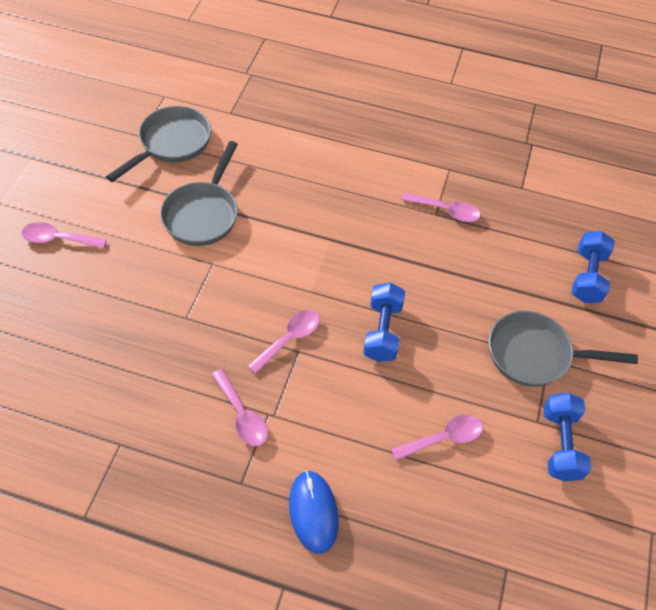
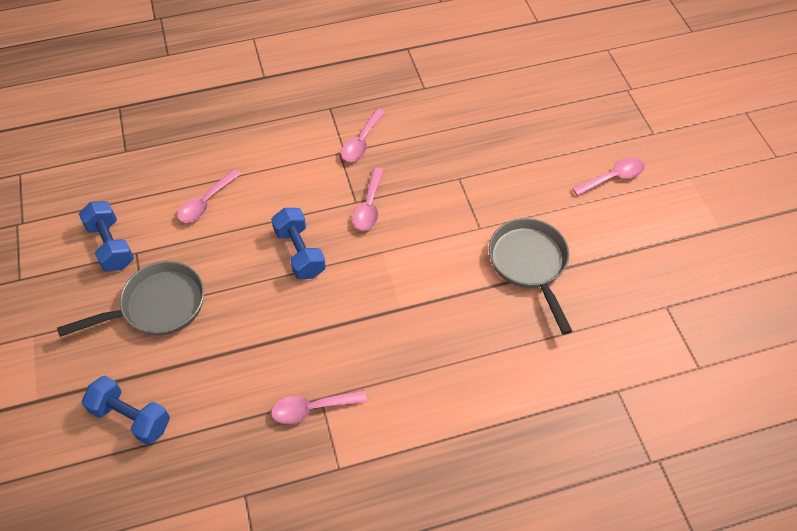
camera: 150 degrees right, 0 degrees up
(171, 144) = (630, 316): grey pan -> none
(242, 415) = (361, 142): pink spoon -> pink spoon turned 90 degrees counterclockwise
(313, 512) = (271, 117): blue mouse -> none
(587, 276) = (131, 417): blue dumbbell -> blue dumbbell turned 45 degrees counterclockwise

